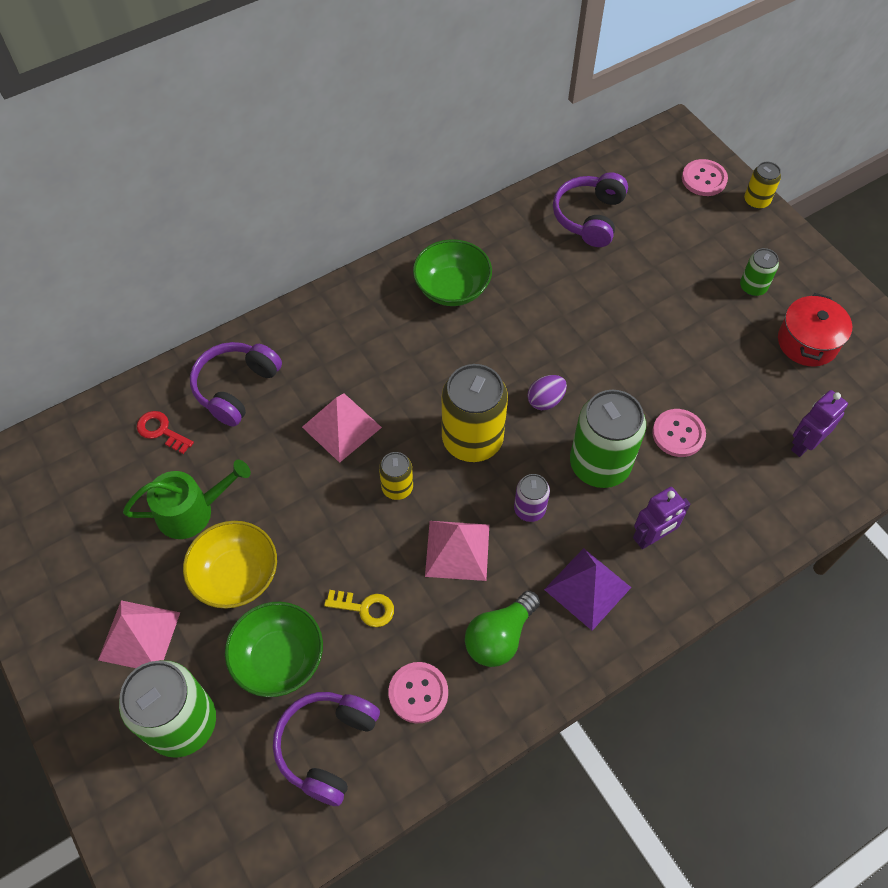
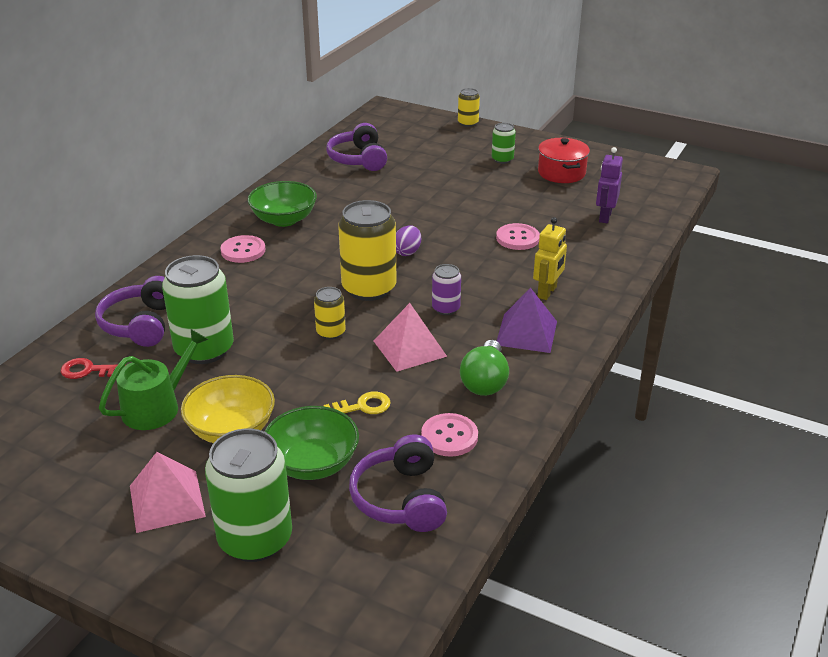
camera: 30 degrees left, 25 degrees down
(341, 427) = (254, 316): pink pyramid -> none
(599, 464) = (476, 270): green can -> green can (204, 349)
(651, 537) = (547, 292): purple robot -> yellow robot
(704, 179) = (423, 123): pink button -> pink button (243, 250)

